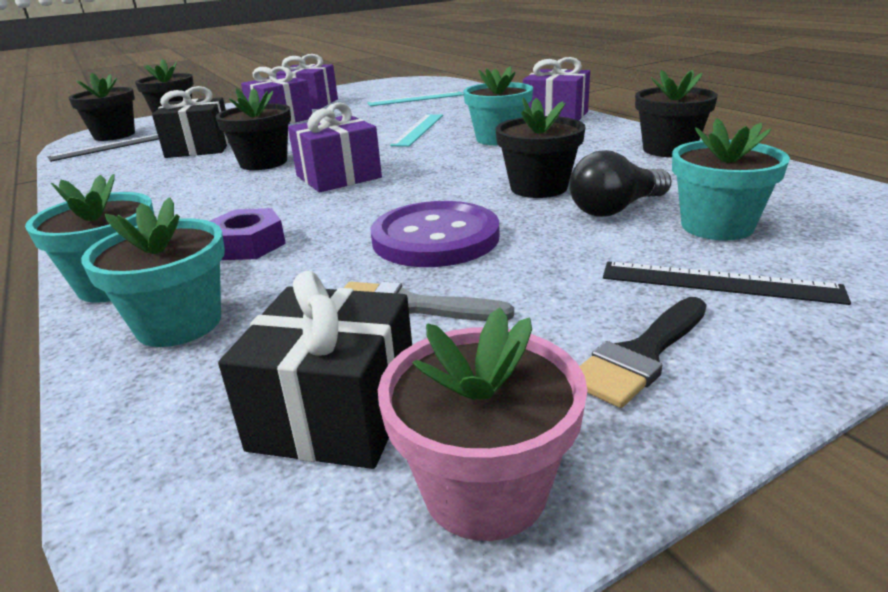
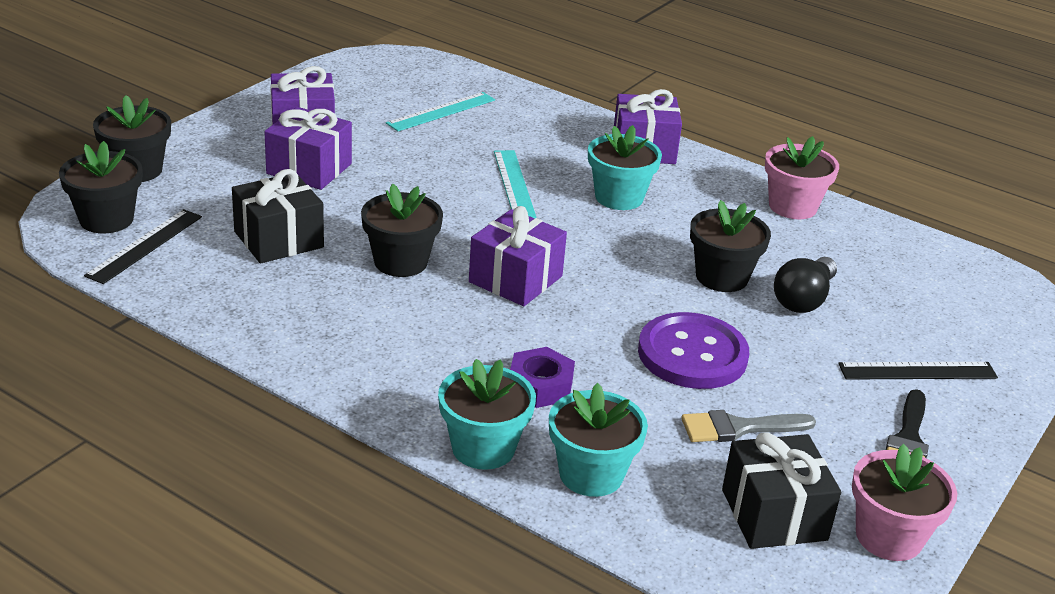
camera: 30 degrees left, 5 degrees up
(669, 149) = (792, 206): black flower pot -> pink flower pot
(717, 226) = (886, 312): turquoise flower pot -> none

